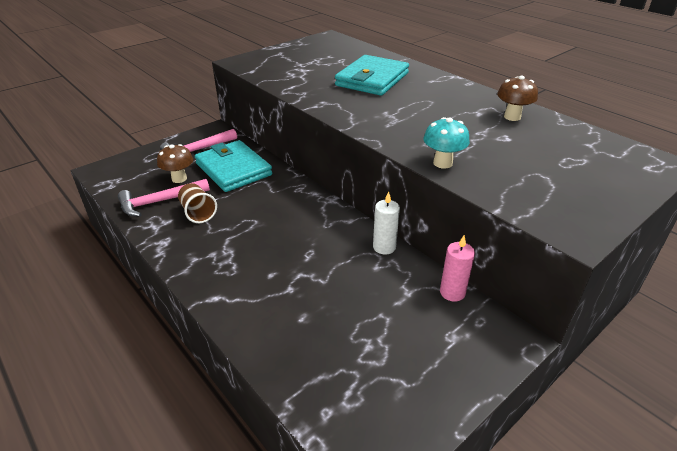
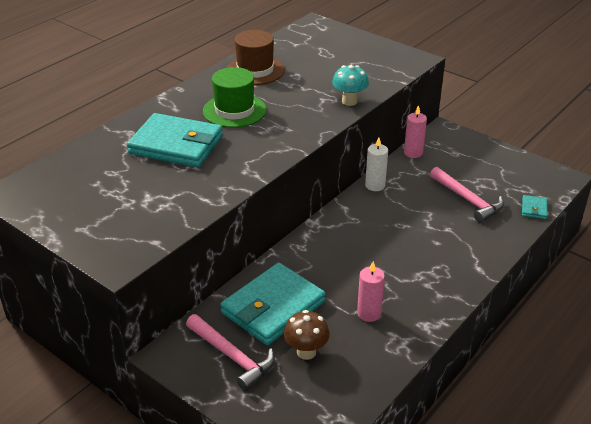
camera: 100 degrees left, 0 degrees up
(160, 202) = (359, 353): pink hammer -> pink hammer (468, 200)
(198, 213) = (369, 313): brown cup -> pink candle
(302, 391) = (534, 209): none -> turquoise wallet
(426, 103) = (234, 111): none -> green hat
(512, 117) = (255, 70): brown mushroom -> brown hat

